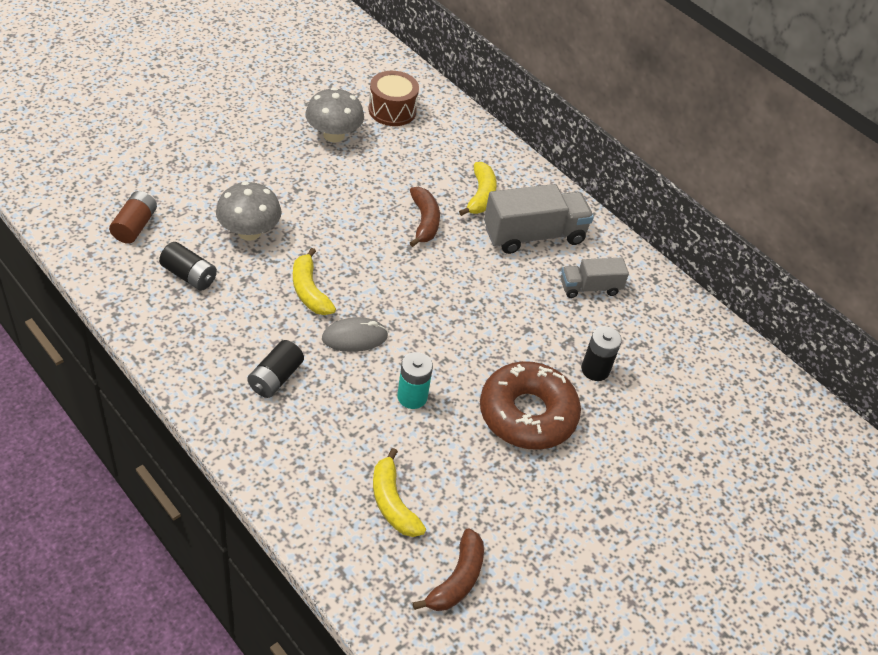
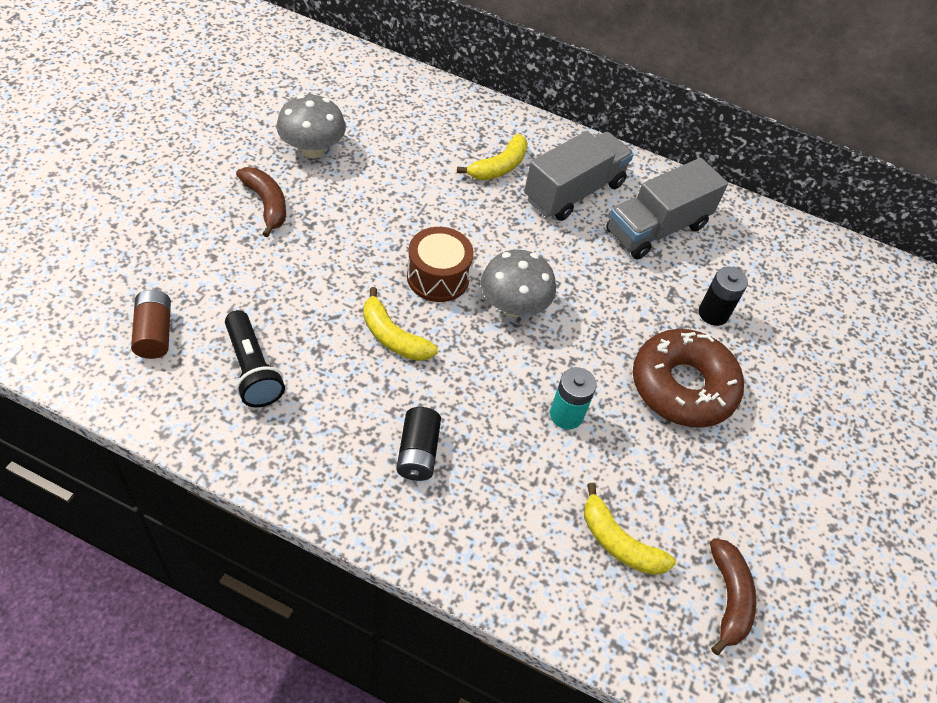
camera: 25 degrees left, 5 degrees up
(189, 276) = (252, 369): black battery -> black flashlight
(249, 232) = (288, 292): grey mushroom -> grey mushroom (513, 306)
(354, 337) = (470, 371): grey mouse -> none
(392, 110) = (356, 102): brown drum -> brown drum (438, 277)
(424, 221) = (462, 215): brown banana -> brown banana (266, 204)
(480, 195) = (499, 167): yellow banana -> yellow banana turned 60 degrees clockwise
(589, 287) = (656, 229): grey truck -> grey truck, size x1.70

